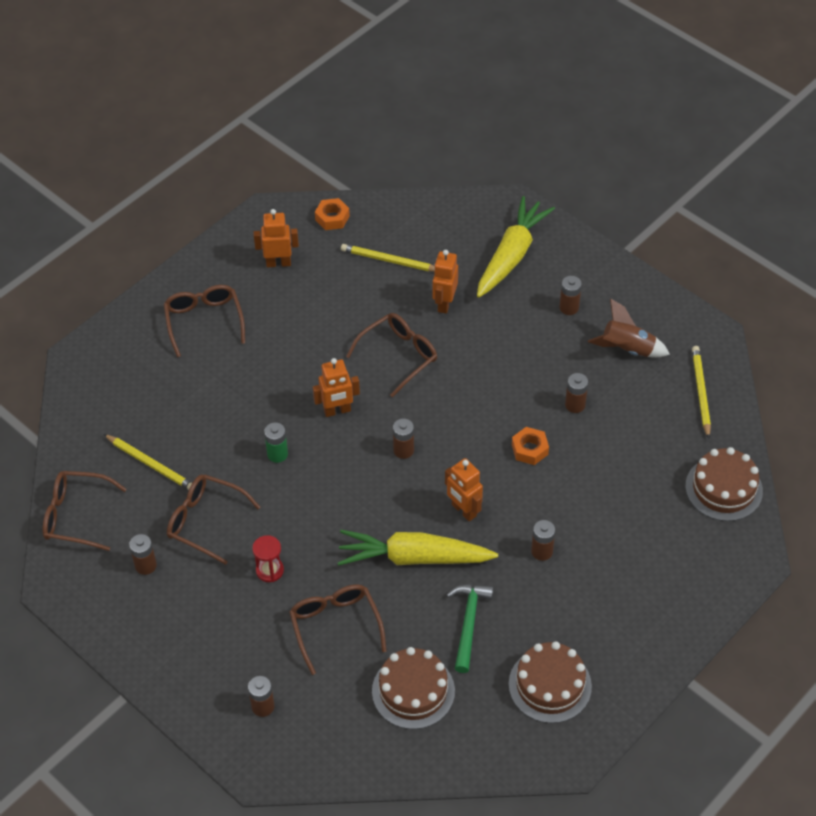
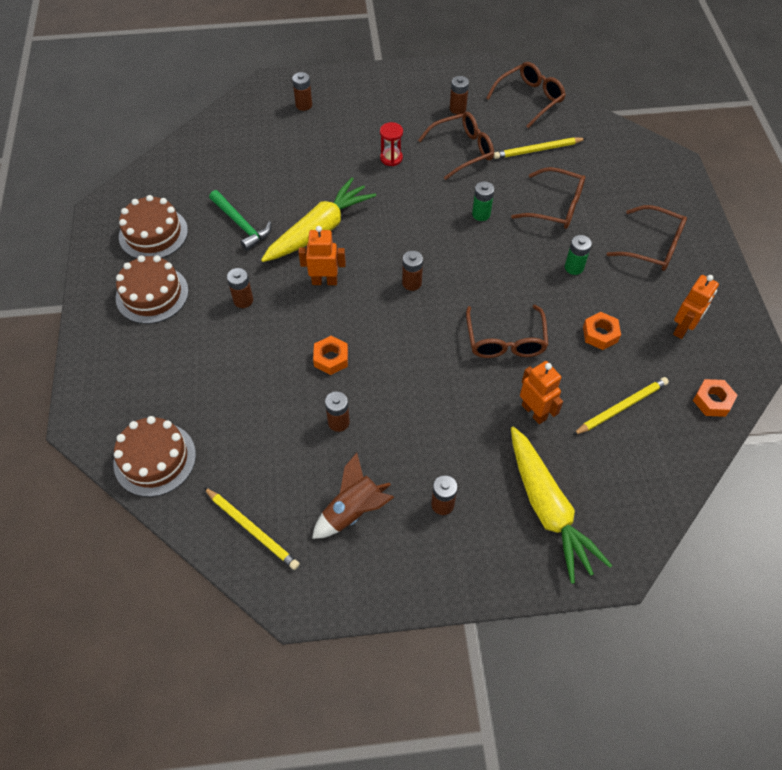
camera: 130 degrees right, 5 degrees up
(278, 357) = (574, 267): none -> green battery
(333, 306) = (600, 334): none -> orange nut
(335, 626) = (316, 163): brown glasses -> brown glasses (556, 207)
(337, 411) = (487, 269): orange robot -> none
(413, 691) = (232, 170): brown cake -> brown cake (152, 294)

